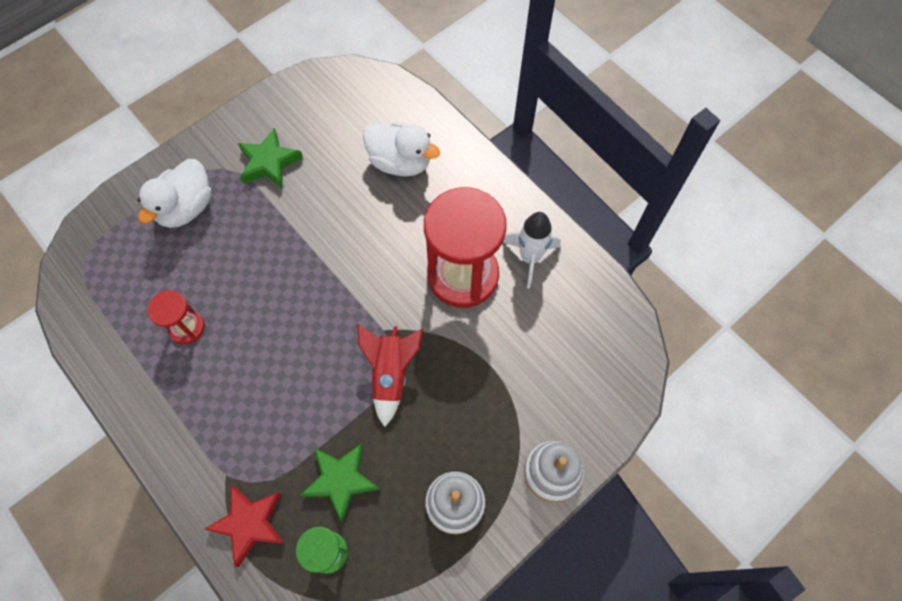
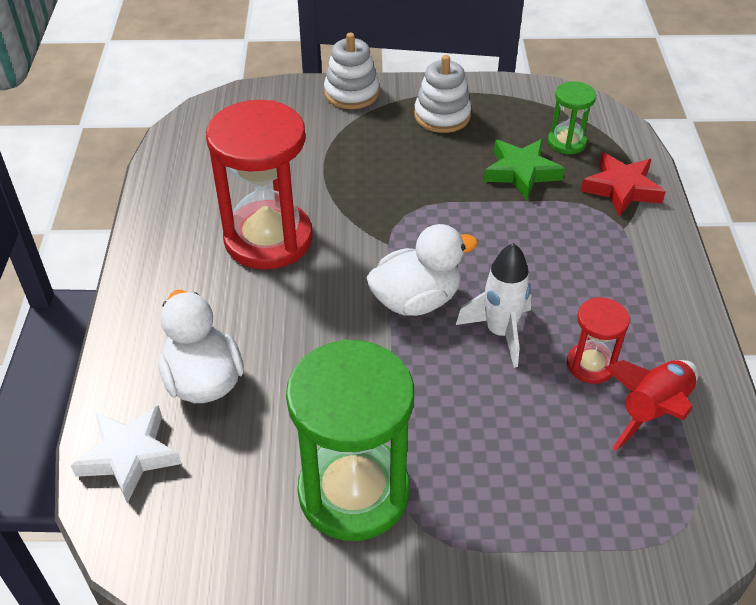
camera: 140 degrees left, 20 degrees down
(186, 208) = (507, 505): white duck -> white duck (416, 300)
(269, 162) = (354, 492): green star -> green hourglass
(391, 374) = (414, 210): red rocket -> red rocket (652, 411)
(394, 105) = (129, 456): none -> white star
(530, 258) = (193, 214): white rocket -> white rocket (500, 332)

